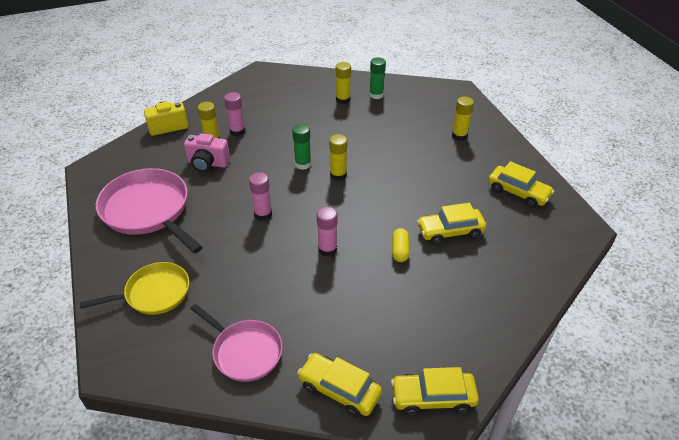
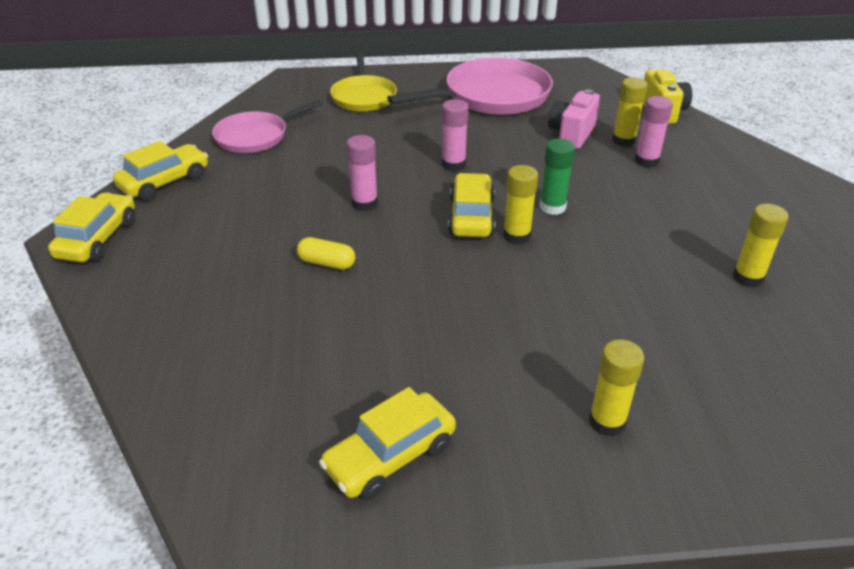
camera: 105 degrees right, 5 degrees down
(376, 95) = (772, 327): green glue stick -> none
(450, 231) = (335, 324): yellow car -> yellow car (471, 216)

